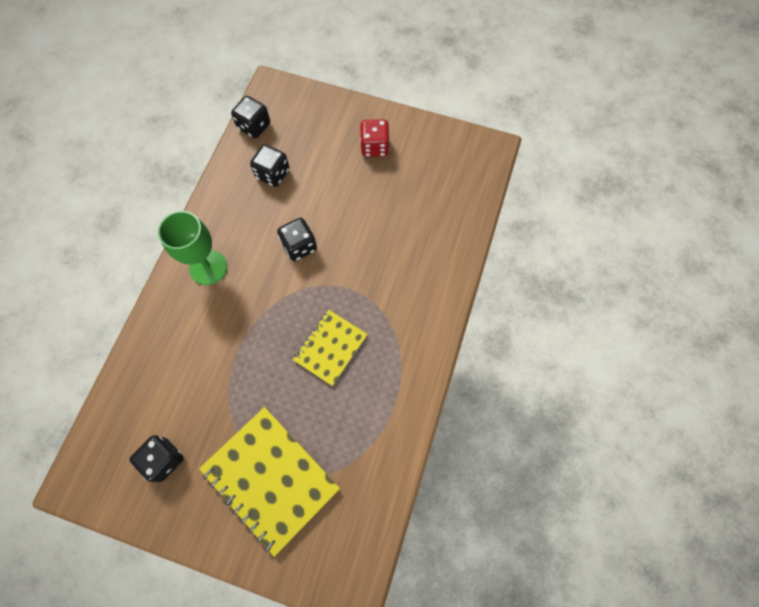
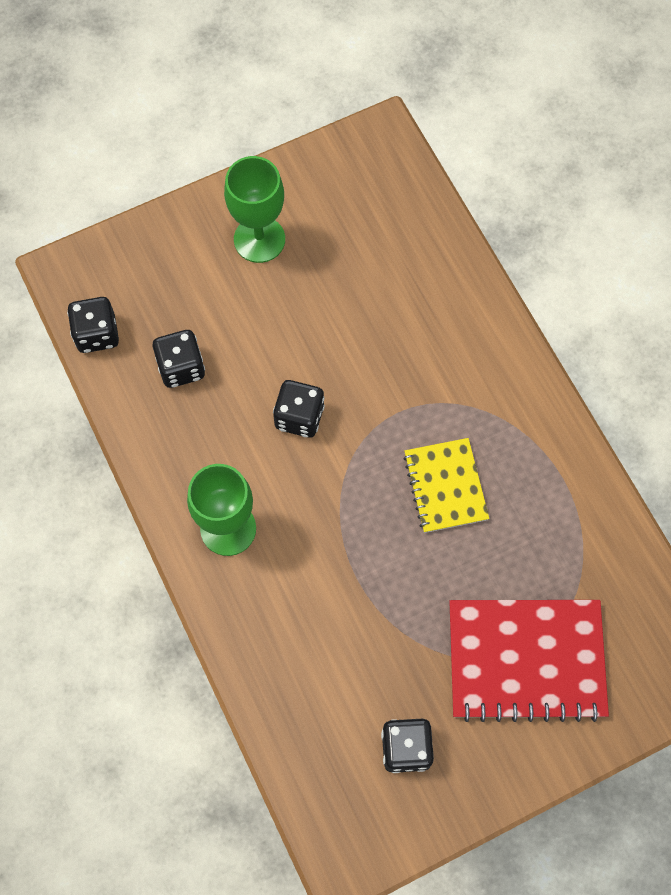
camera: 45 degrees left, 0 degrees up
(270, 479) = (526, 660): yellow notebook -> red notebook
(374, 147) = (259, 239): red dice -> green goblet

